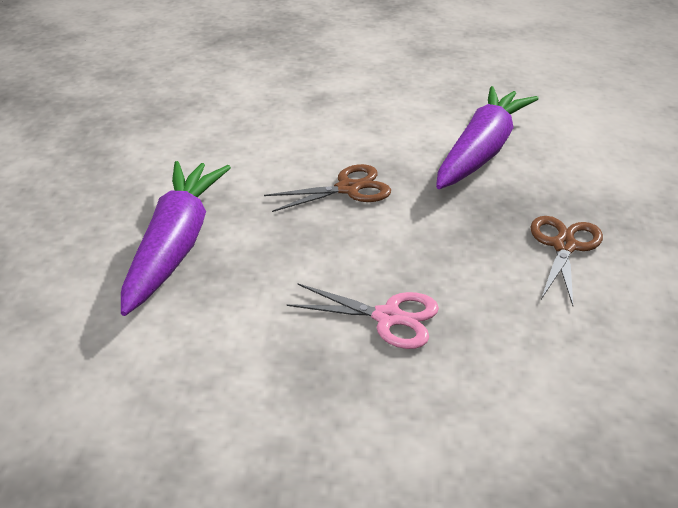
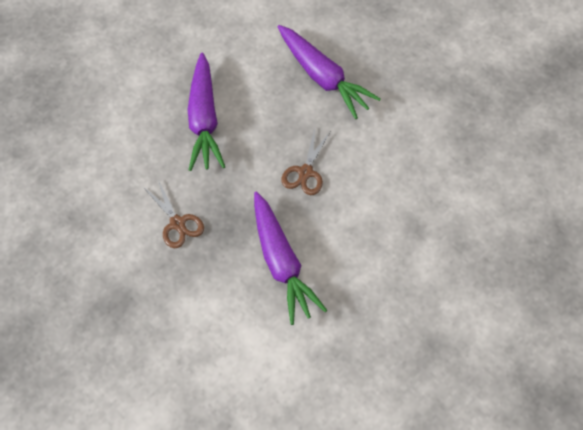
camera: 130 degrees right, 25 degrees up
(388, 317) = (204, 120): pink scissors -> purple carrot

